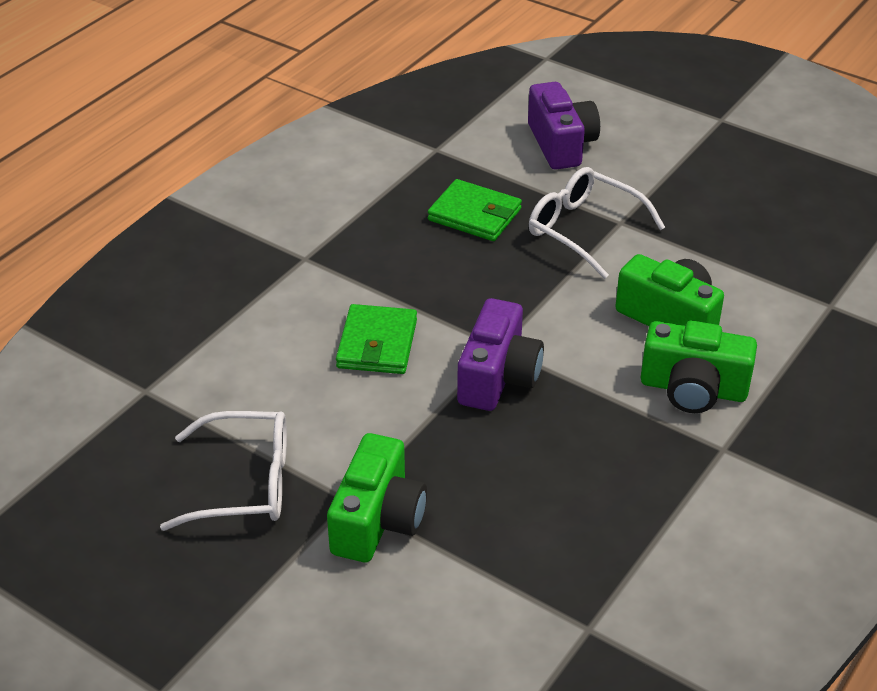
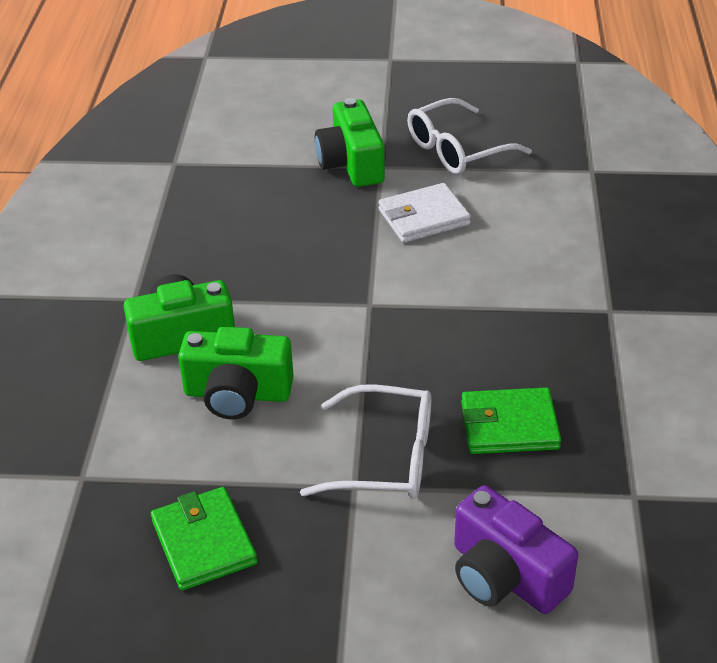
camera: 150 degrees right, 0 degrees up
(366, 413) = (423, 217): none -> white wallet
(377, 344) = (468, 266): green wallet -> green wallet (204, 542)
(498, 377) = (349, 280): purple camera -> none

